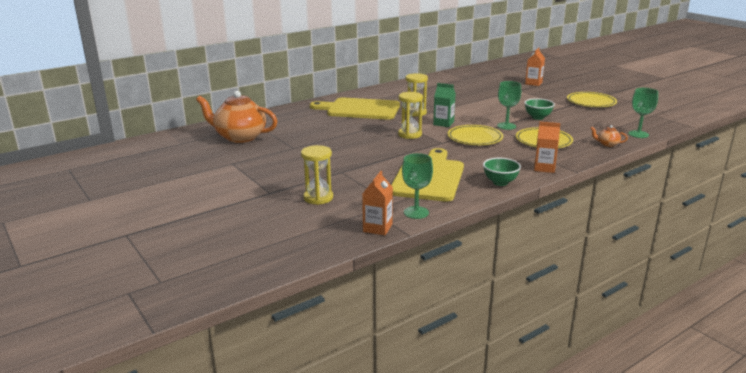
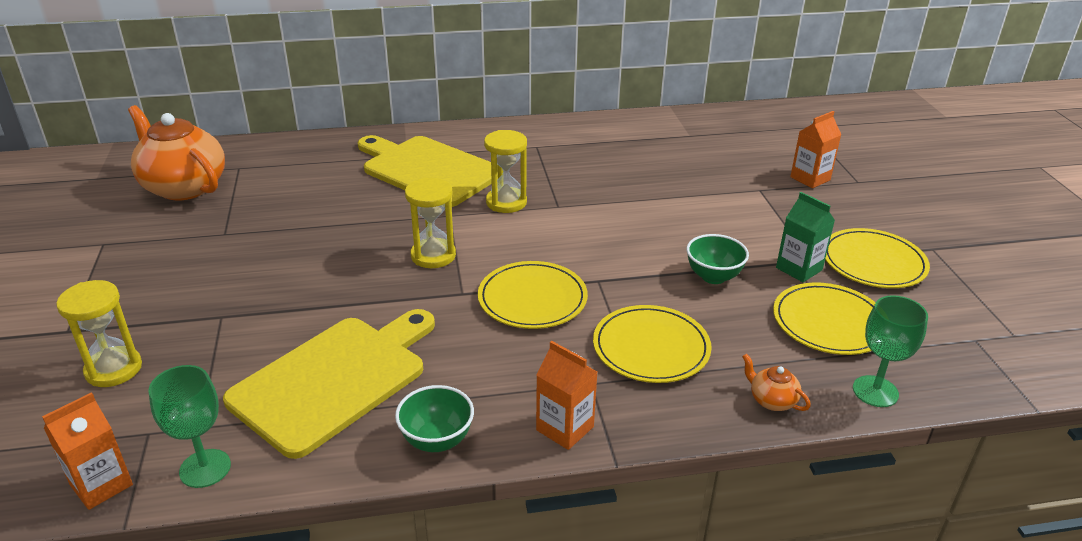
camera: 25 degrees right, 10 degrees up
(443, 123) = (522, 243): green carton -> green carton (799, 269)
(506, 126) = (626, 283): green goblet -> none
(598, 121) = (829, 322): none -> yellow plate

